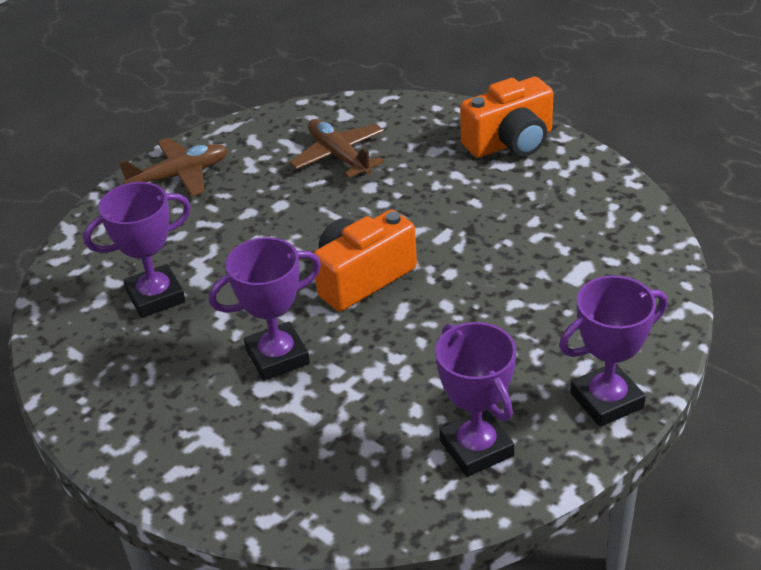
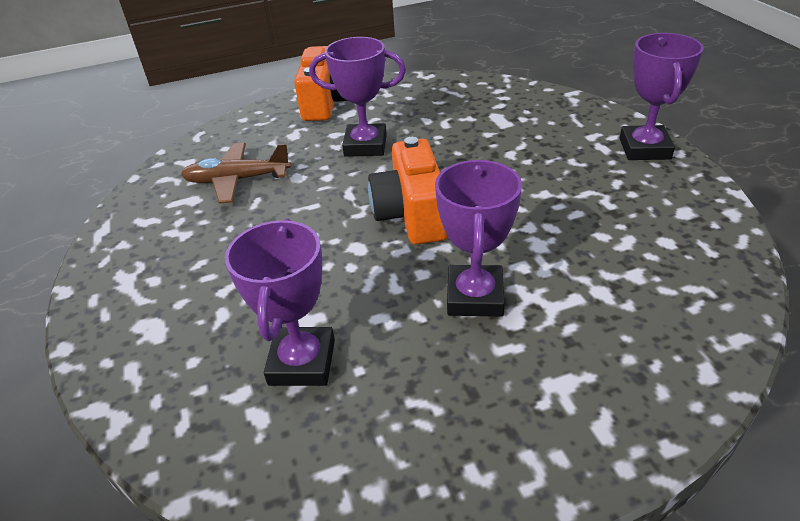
camera: 60 degrees left, 0 degrees up
(180, 175) = (129, 285): brown plane -> none
(476, 448) = (666, 219): purple trophy -> purple trophy (365, 145)

